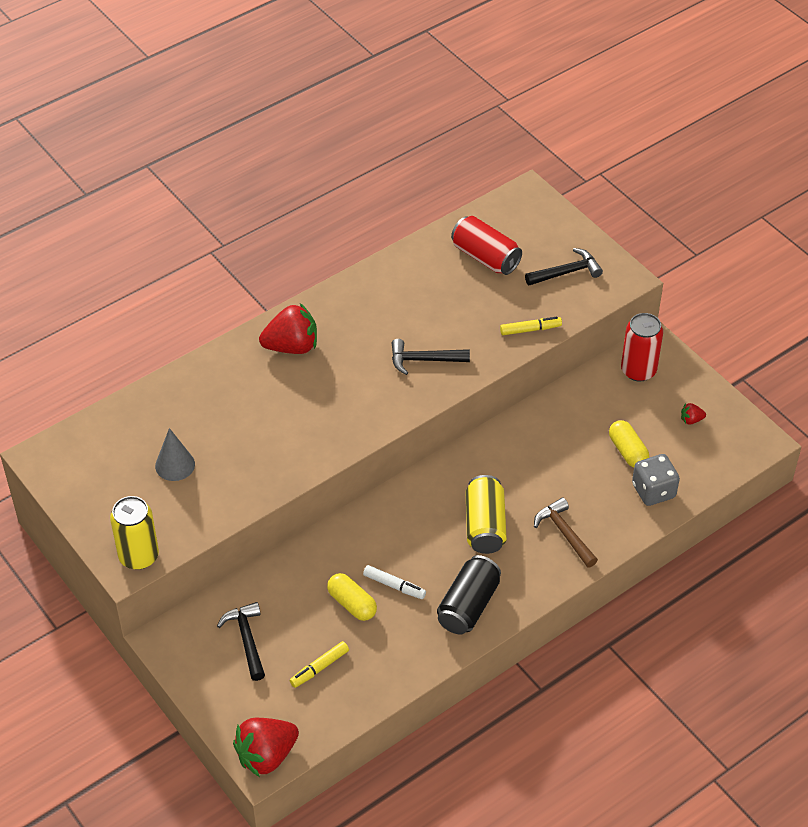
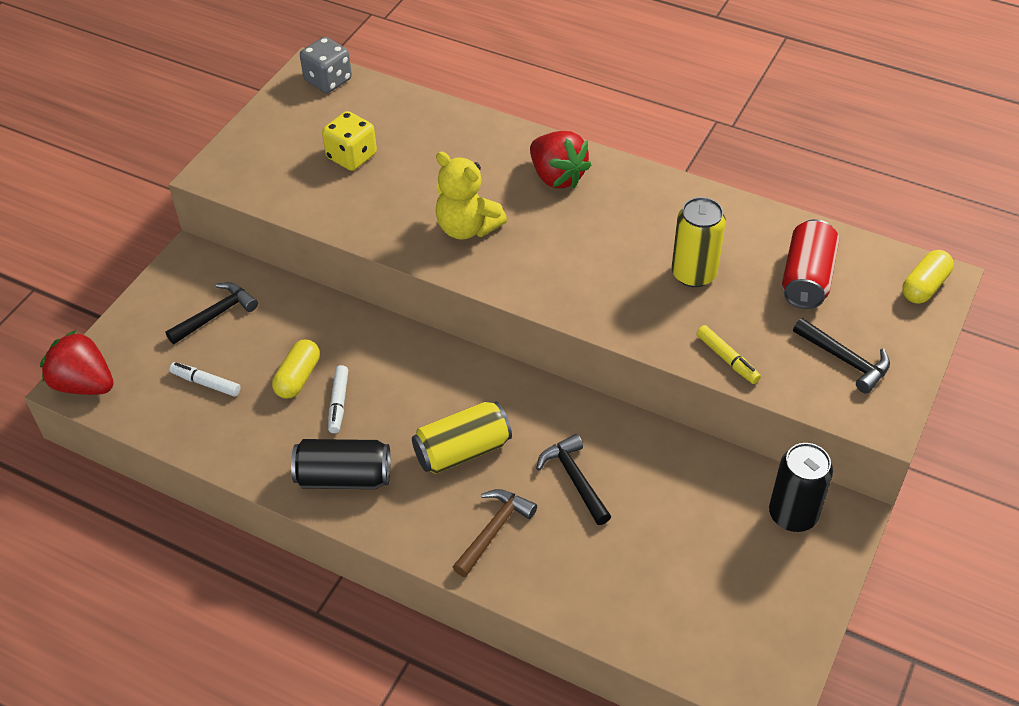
camera: 65 degrees right, 0 degrees up
(139, 556) = (229, 176): yellow can -> yellow can (693, 274)
(175, 465) = (351, 156): grey cone -> yellow dice
(310, 421) = (467, 228): none -> yellow teddy bear
(319, 668) = (206, 383): yellow marker -> white marker
(424, 360) = (612, 284): black hammer -> black hammer (574, 479)
(627, 451) = (657, 549): yellow capsule -> yellow capsule (924, 286)
(638, 370) = (793, 514): red can -> black can
(653, 491) = (612, 599): grey dice -> grey dice (328, 80)
(691, 420) = (753, 601): red strawberry -> none

